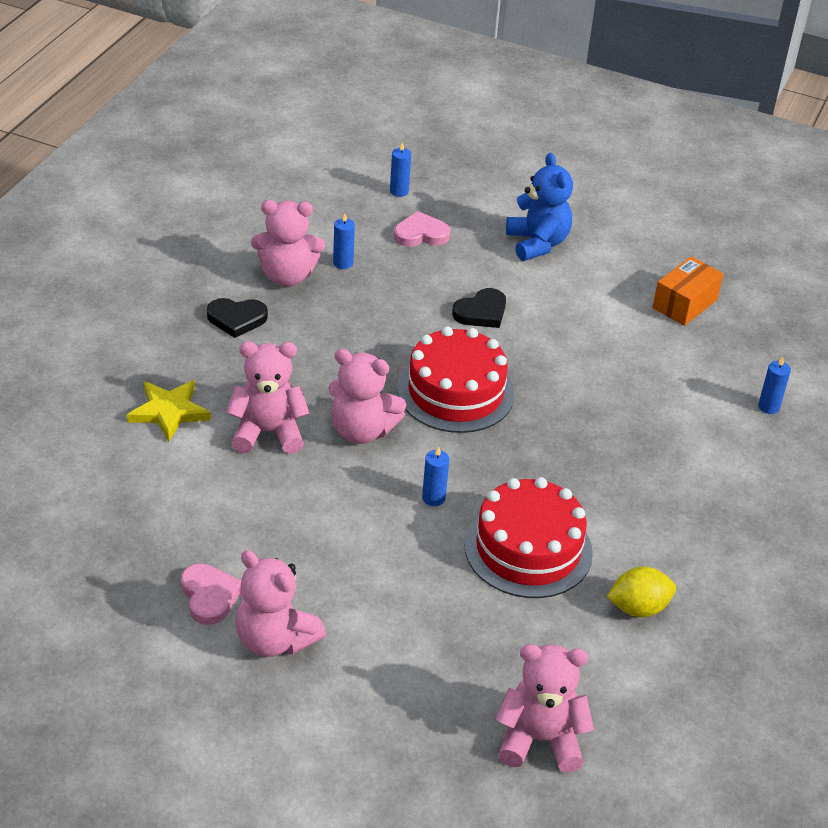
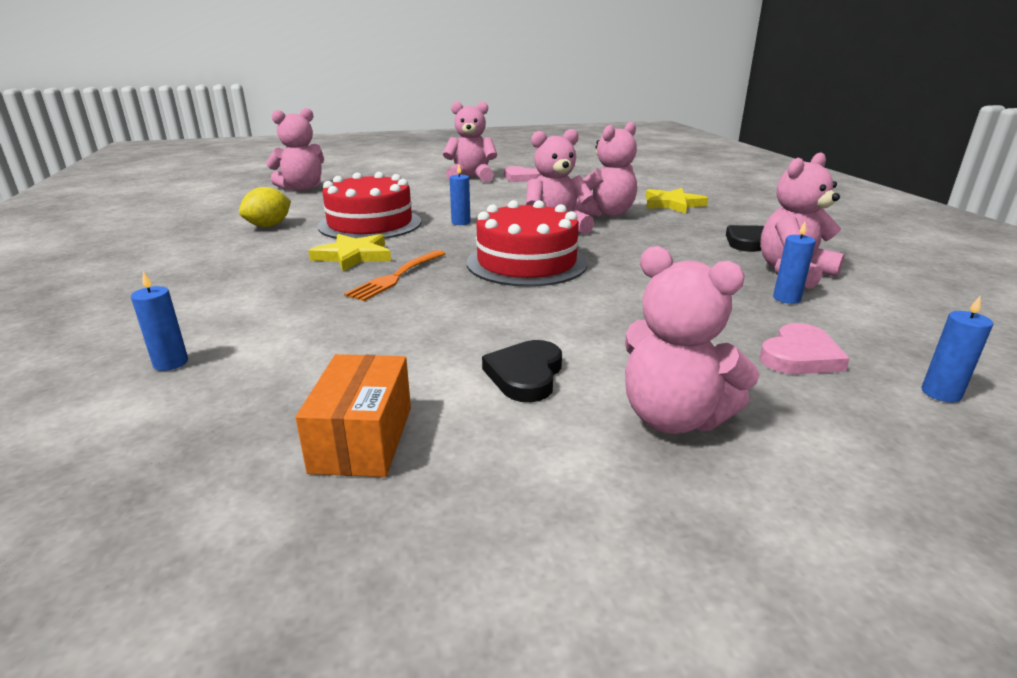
camera: 145 degrees right, 15 degrees down
(481, 312) = (600, 316): black heart -> black heart (525, 375)
(537, 243) = (673, 418): blue teddy bear -> pink teddy bear
(575, 429) = (396, 277): none -> orange fork
(588, 483) = (353, 256): none -> yellow star

